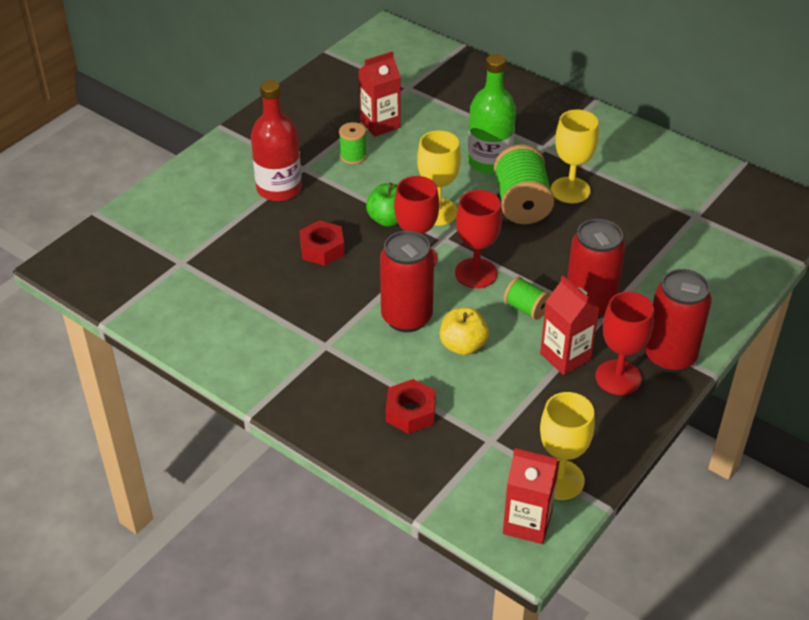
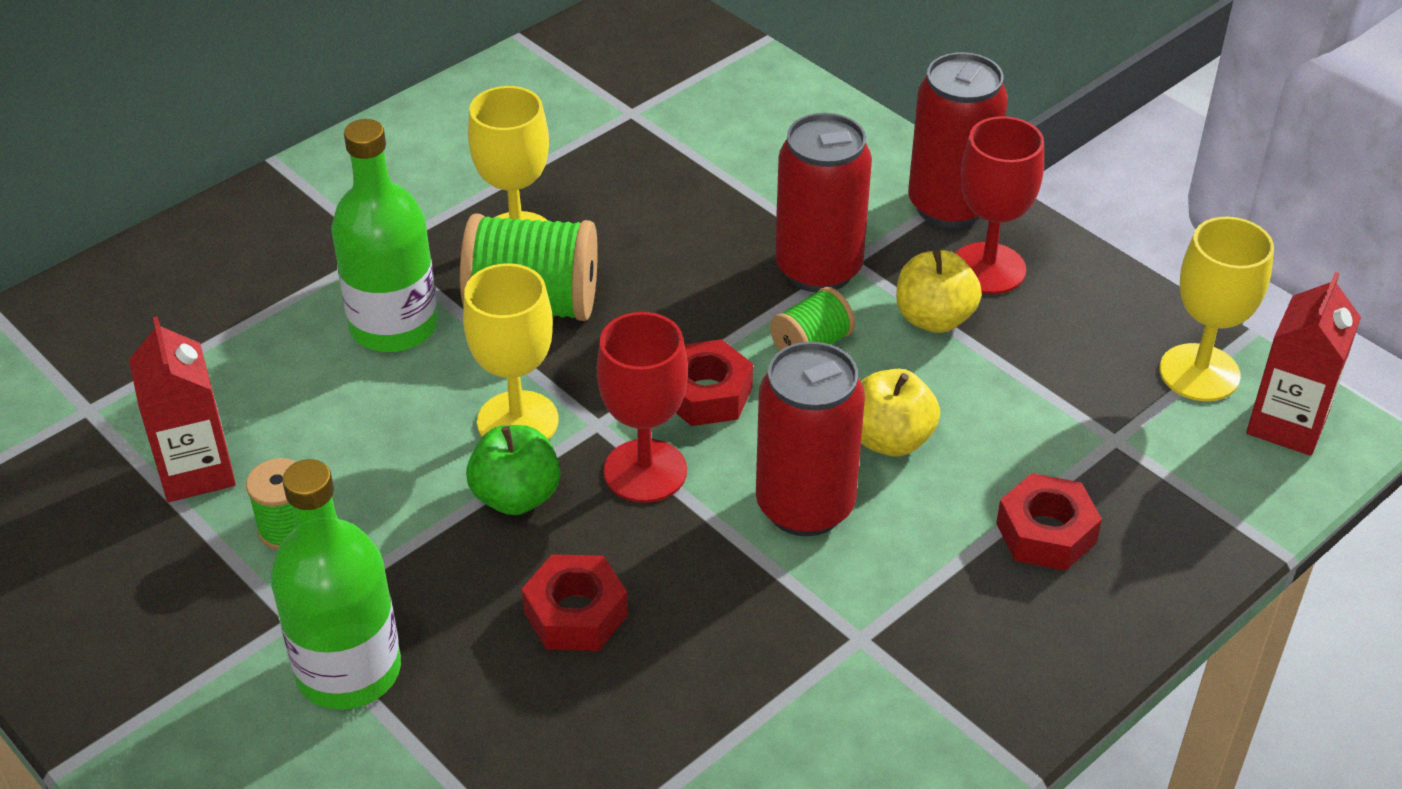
camera: 80 degrees left, 0 degrees up
(279, 188) = (348, 671): red bottle -> green bottle
(476, 273) = (706, 394): red goblet -> red nut
(565, 356) = (934, 318): red carton -> yellow apple

